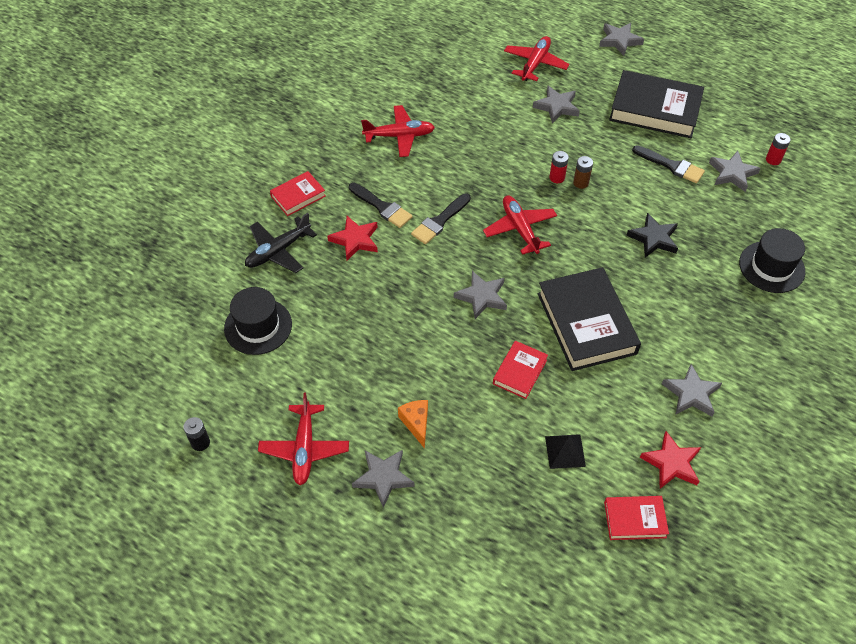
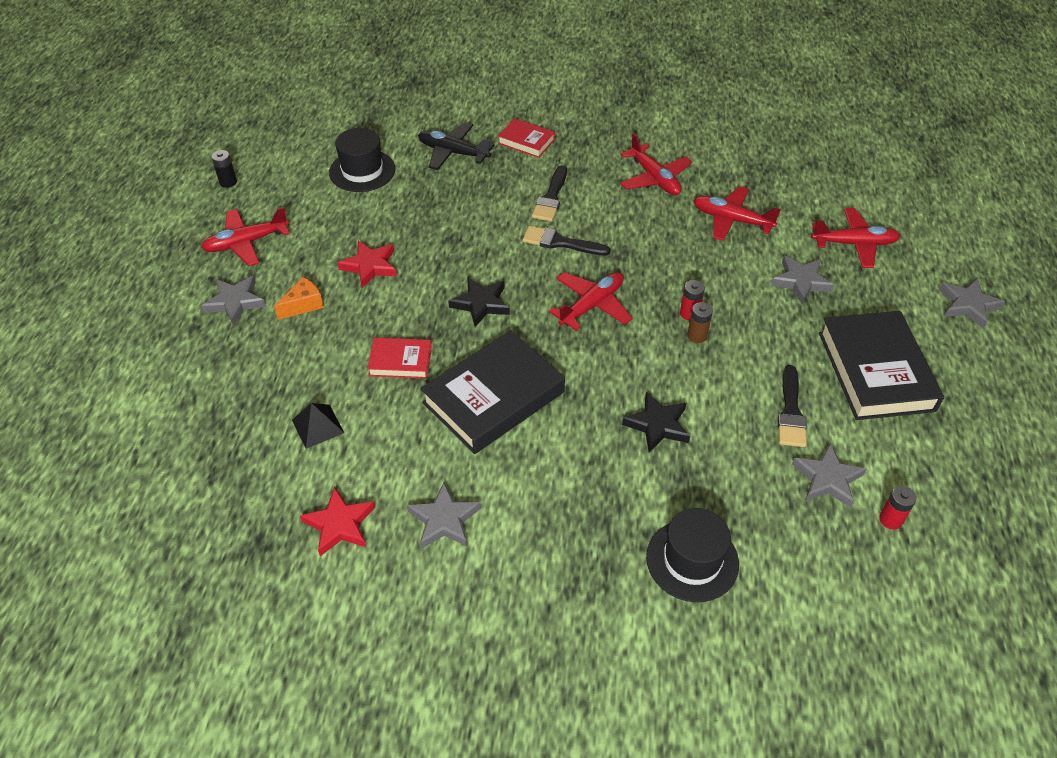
camera: 65 degrees right, 5 degrees down
(355, 240) = (497, 194): red star -> red star (370, 266)
(473, 114) = (731, 220): none -> red plane
(482, 297) = (481, 304): grey star -> black star
(635, 519) = (255, 509): red book -> none

